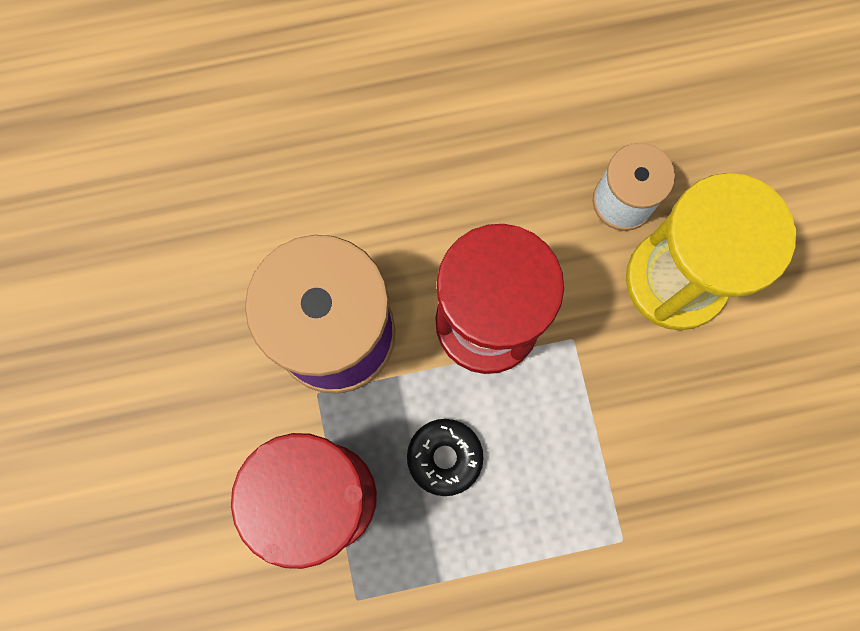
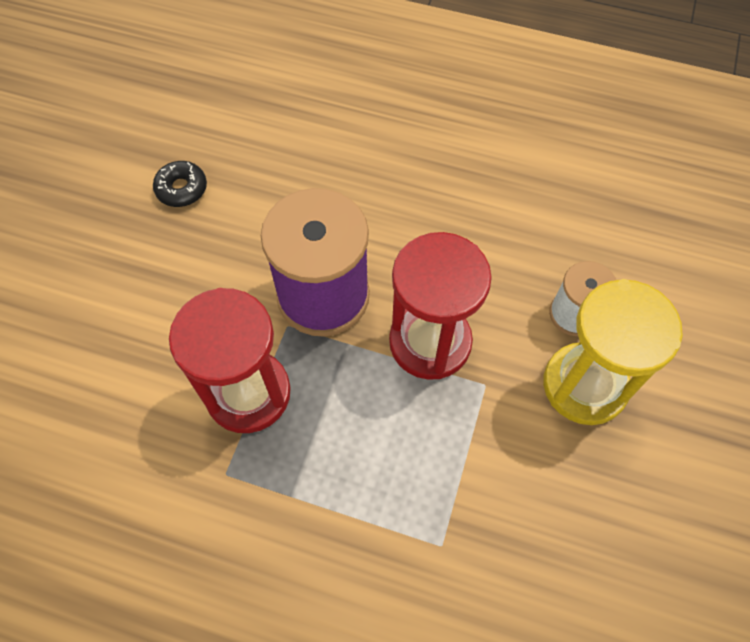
camera: 30 degrees right, 15 degrees down
(444, 457) = (346, 413): black donut -> black donut (181, 189)

